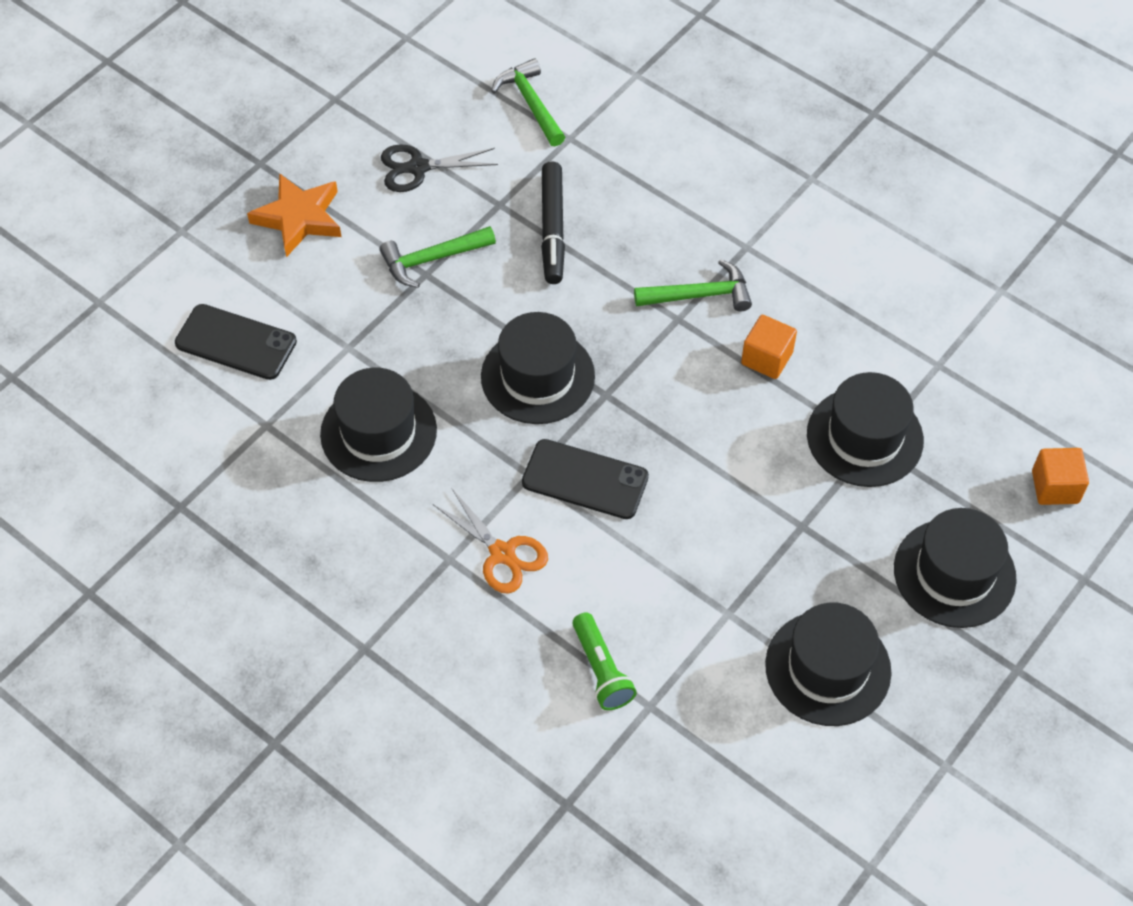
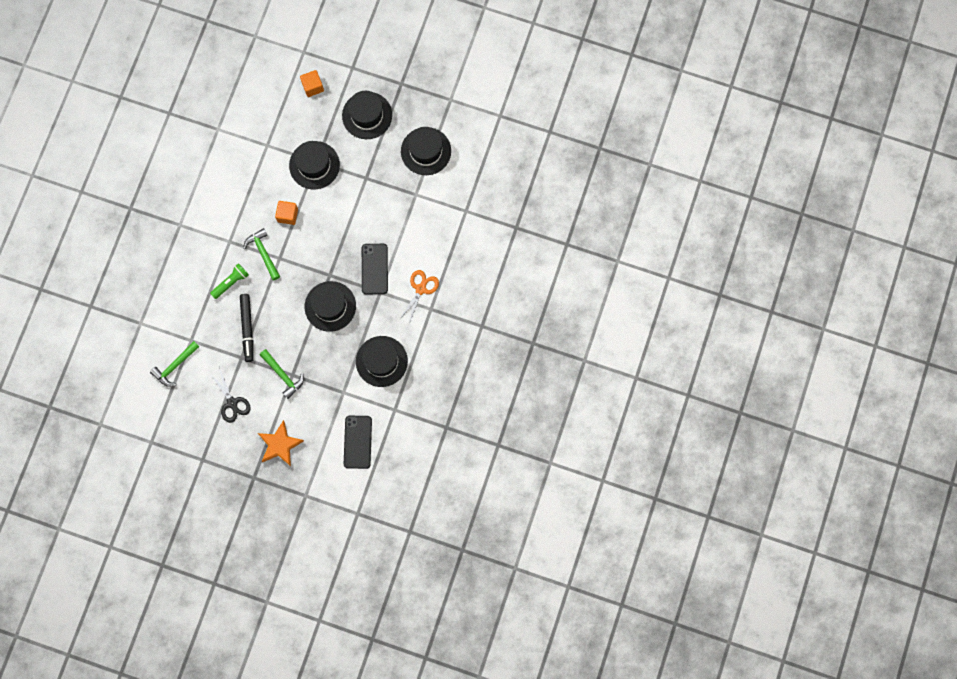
camera: 110 degrees left, 20 degrees up
(553, 229) = (247, 328): black marker -> black marker turned 105 degrees clockwise
(601, 670) = (457, 233): green flashlight -> green flashlight (231, 282)

